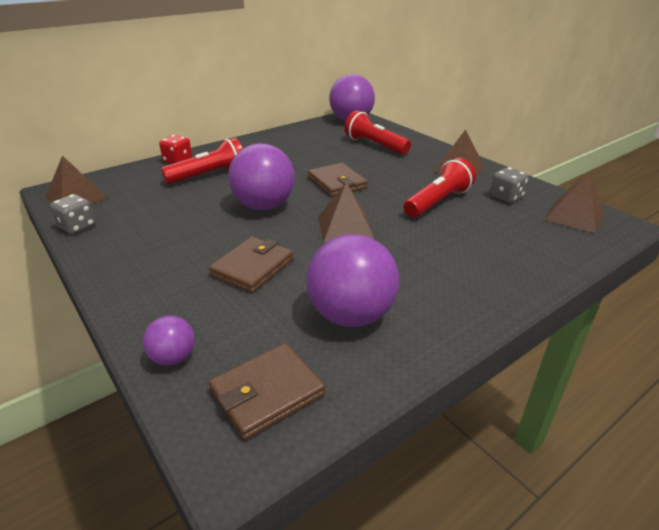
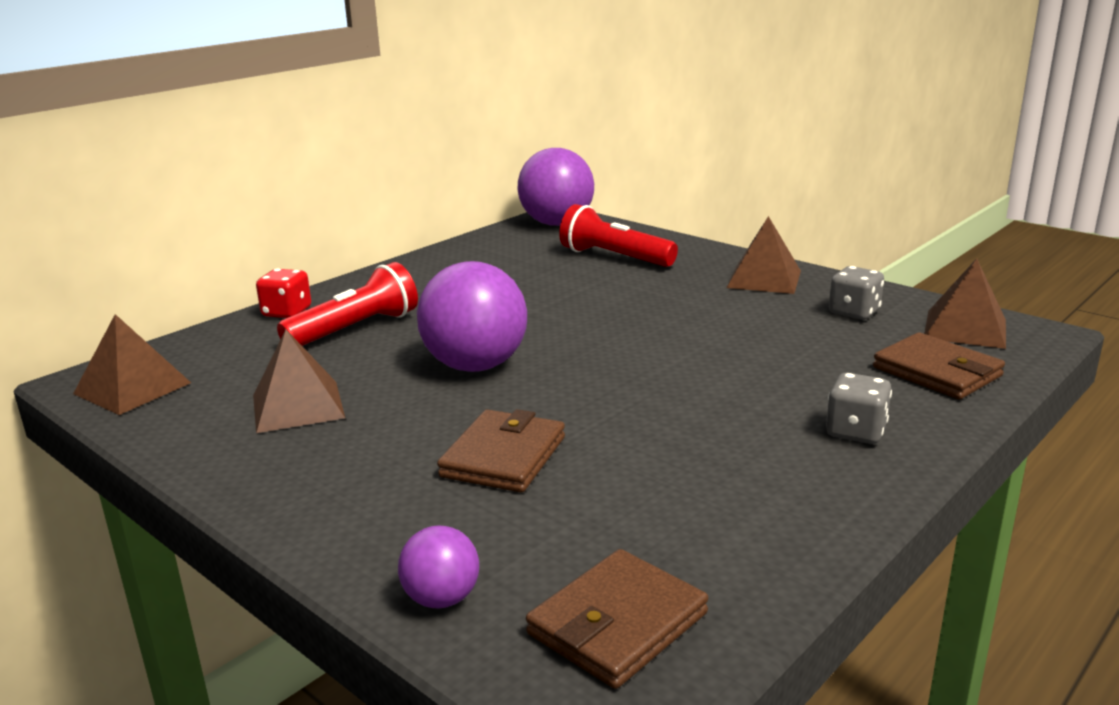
camera: 10 degrees left, 10 degrees down
(77, 227) = (162, 433): grey dice -> grey dice (855, 432)
(337, 183) = (579, 319): brown wallet -> brown wallet (937, 372)
(345, 227) = (625, 382): brown pyramid -> brown pyramid (298, 406)
(351, 315) = (695, 502): purple ball -> none
(438, 202) = (753, 330): red flashlight -> none

